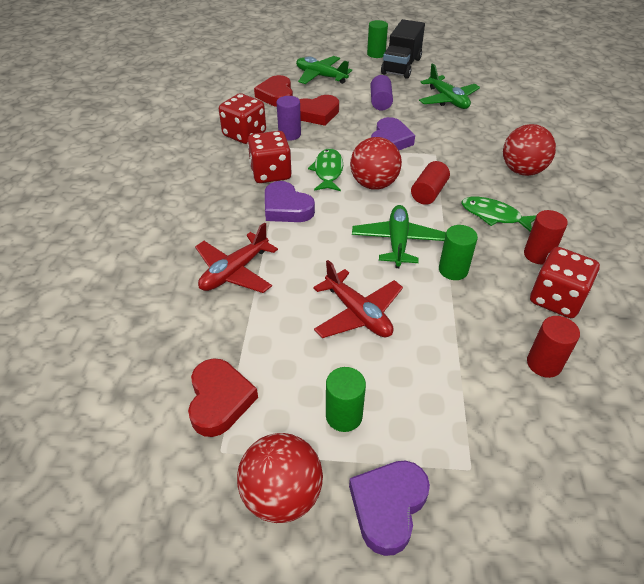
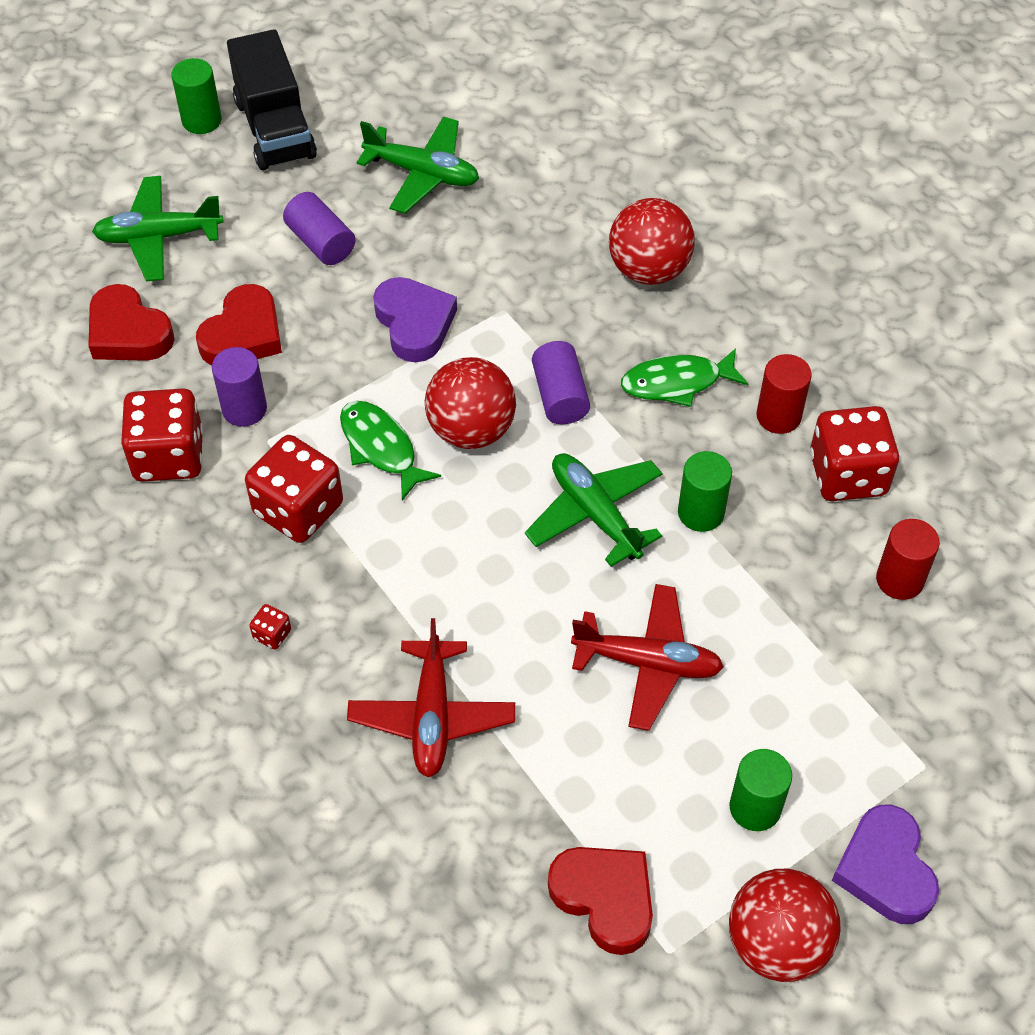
camera: 40 degrees left, 10 degrees up
(209, 206) = (272, 634): none -> red dice
(286, 208) = (390, 558): purple heart -> none
(428, 193) = (560, 396): red cylinder -> purple cylinder

